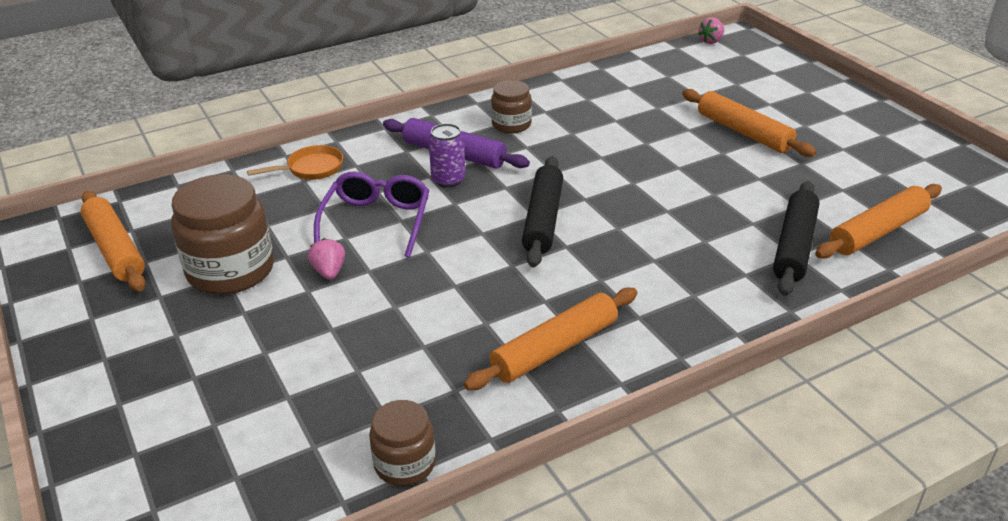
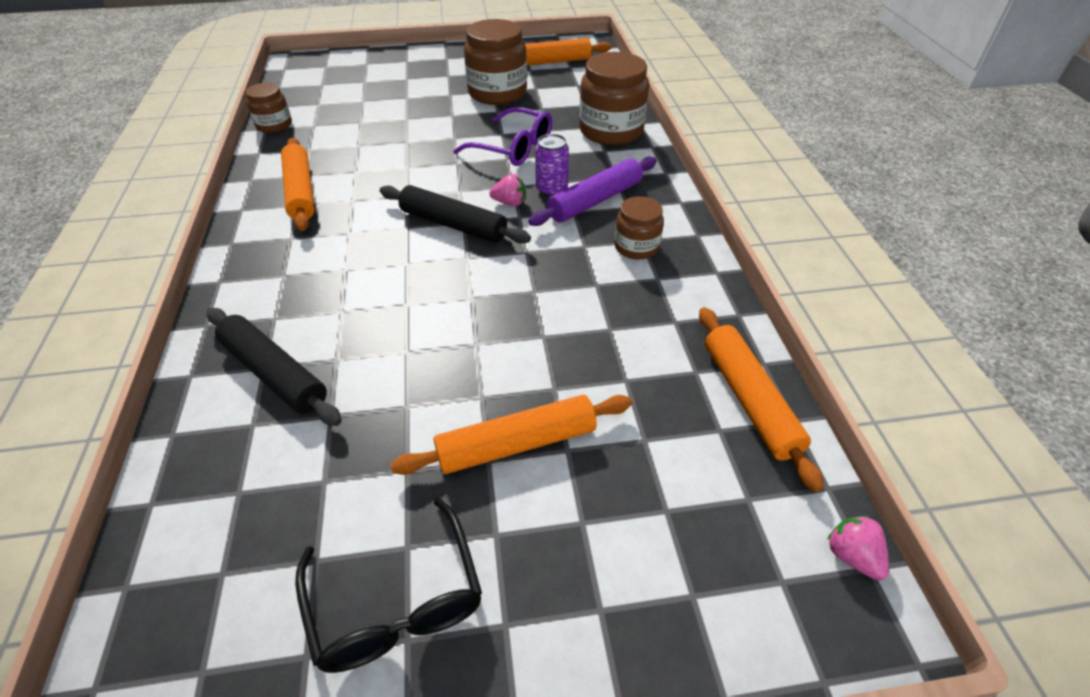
camera: 110 degrees right, 10 degrees up
(311, 168) = (611, 131): orange pan -> brown jar
(329, 272) = (466, 123): pink strawberry -> pink strawberry (510, 203)
(871, 142) = (396, 602): none -> black glasses
(877, 231) = (227, 464): orange rolling pin -> orange rolling pin (749, 399)

